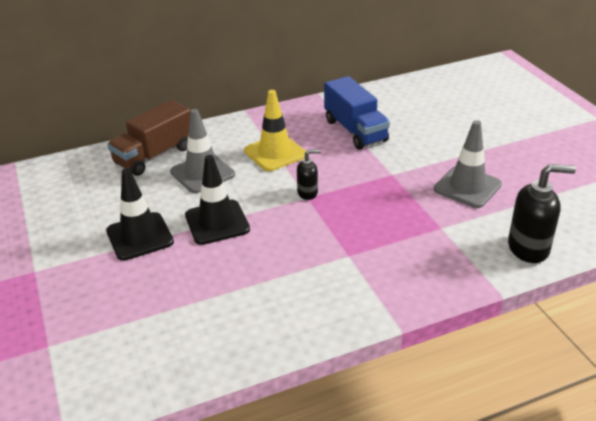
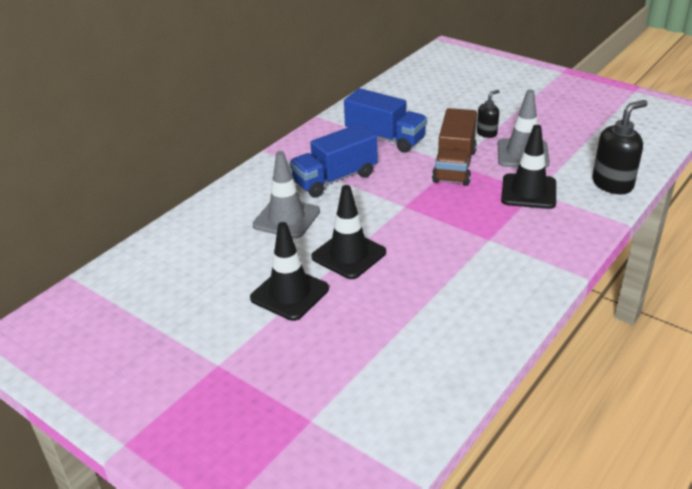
camera: 30 degrees left, 0 degrees up
(154, 156) = (220, 219): brown truck -> brown truck (454, 166)
(275, 153) = (335, 179): yellow traffic cone -> blue truck
(308, 193) = (401, 202): black soap dispenser -> black soap dispenser (487, 133)
(434, 225) = (528, 192): none -> black traffic cone

